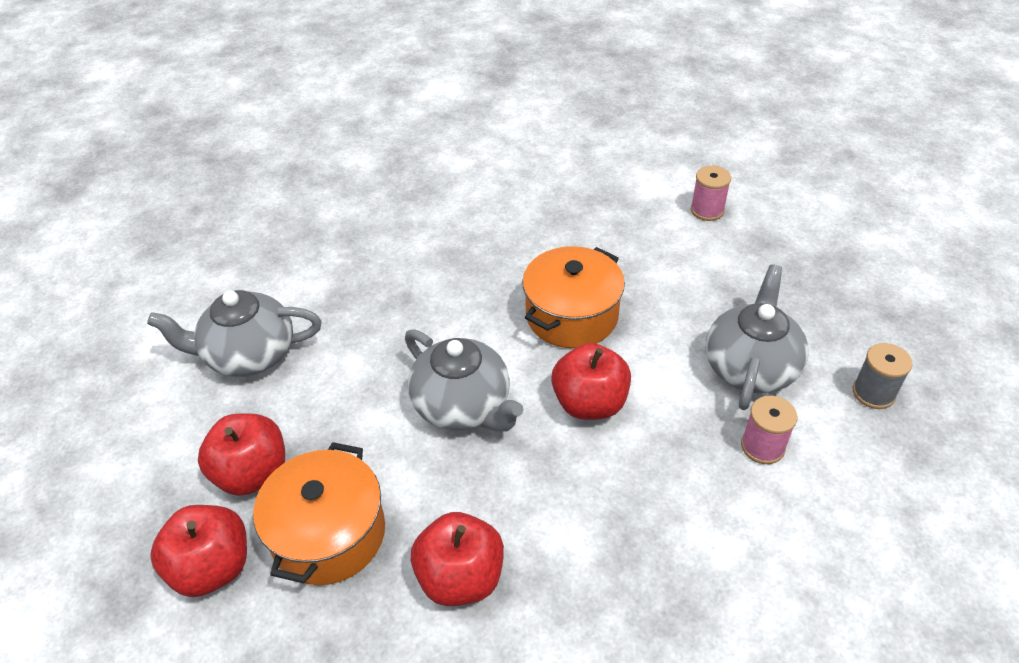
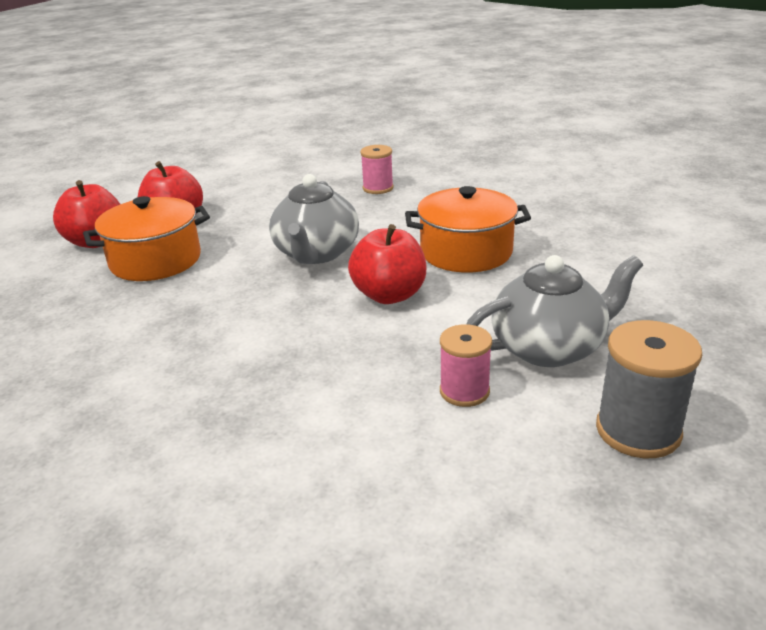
camera: 50 degrees right, 15 degrees down
(249, 355) = (262, 180): grey teapot -> none
(460, 577) = (167, 316): red apple -> none
(707, 210) = (698, 253): pink spool -> pink spool (378, 188)
(873, 393) = (638, 430): grey spool -> grey spool, size x1.51

